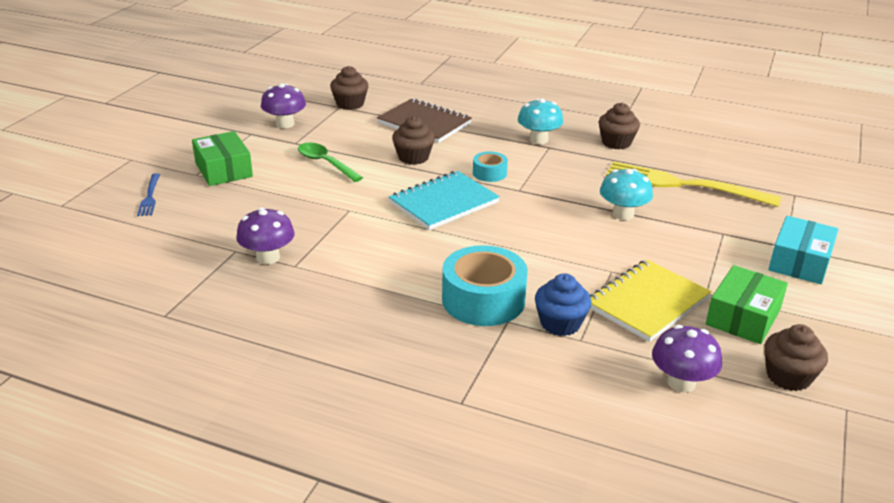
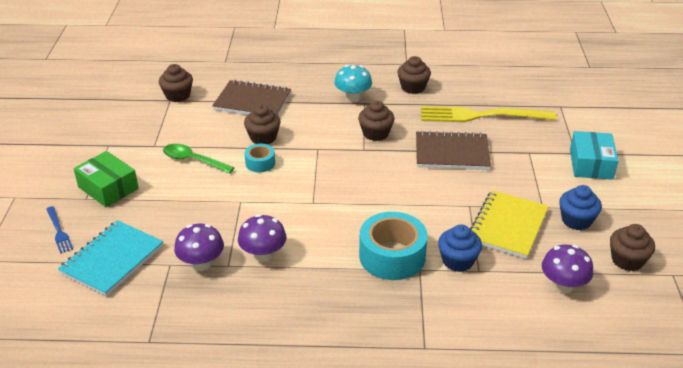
camera: 20 degrees left, 5 degrees up
(285, 124) = (133, 128): purple mushroom -> purple mushroom (263, 255)
(444, 203) = (312, 176): turquoise notebook -> turquoise notebook (112, 260)
(489, 173) = (332, 139): turquoise tape -> turquoise tape (260, 163)
(543, 178) = (375, 133): none -> brown cupcake
(623, 214) = (452, 153): turquoise mushroom -> brown notebook
(743, 317) = (576, 220): green box -> blue cupcake

